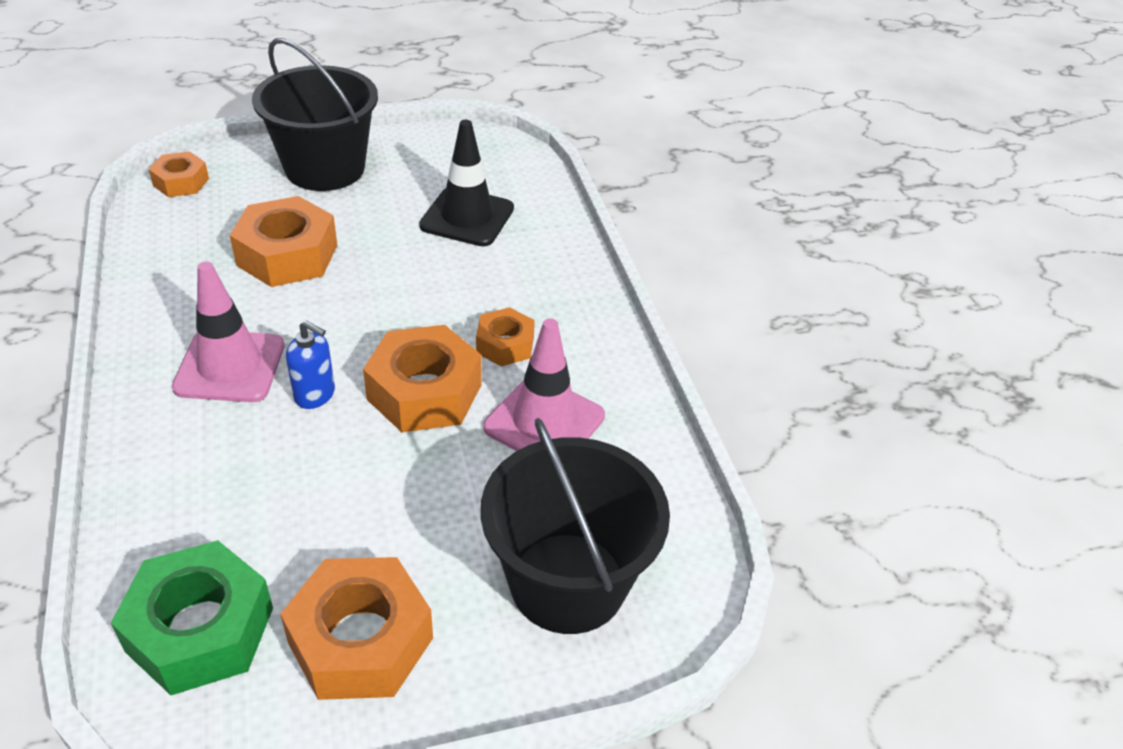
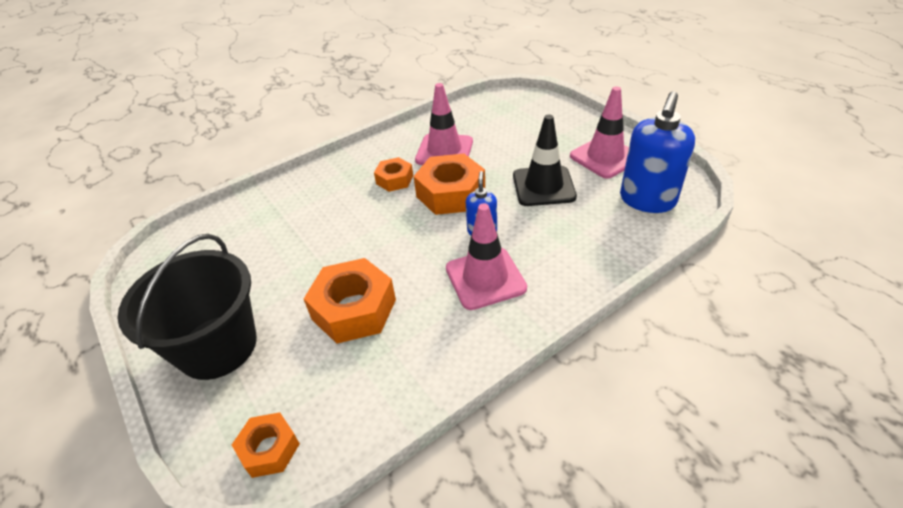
camera: 105 degrees left, 0 degrees up
(200, 629) = (647, 200): green nut -> blue soap dispenser
(360, 640) = (605, 157): orange nut -> pink traffic cone
(467, 217) = (269, 237): black traffic cone -> black traffic cone (543, 186)
(568, 582) = (529, 120): black bucket -> none

